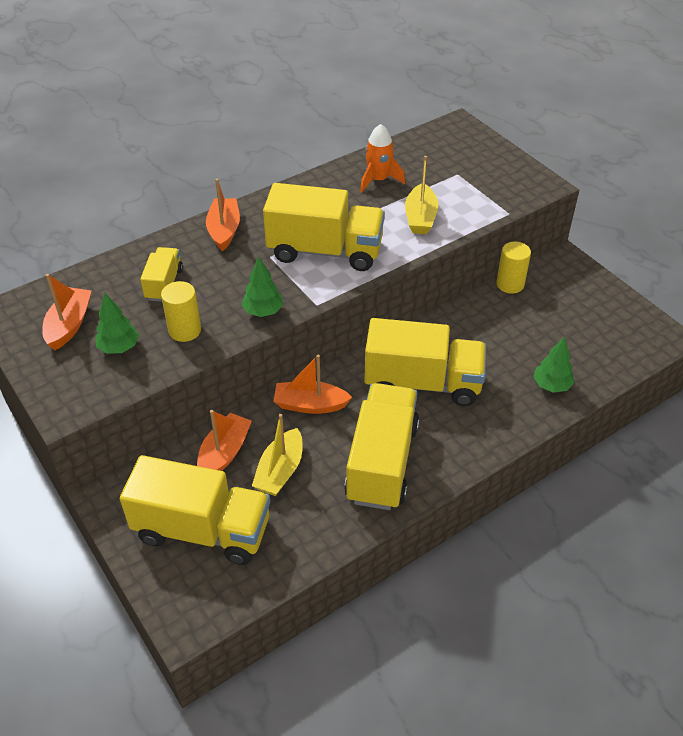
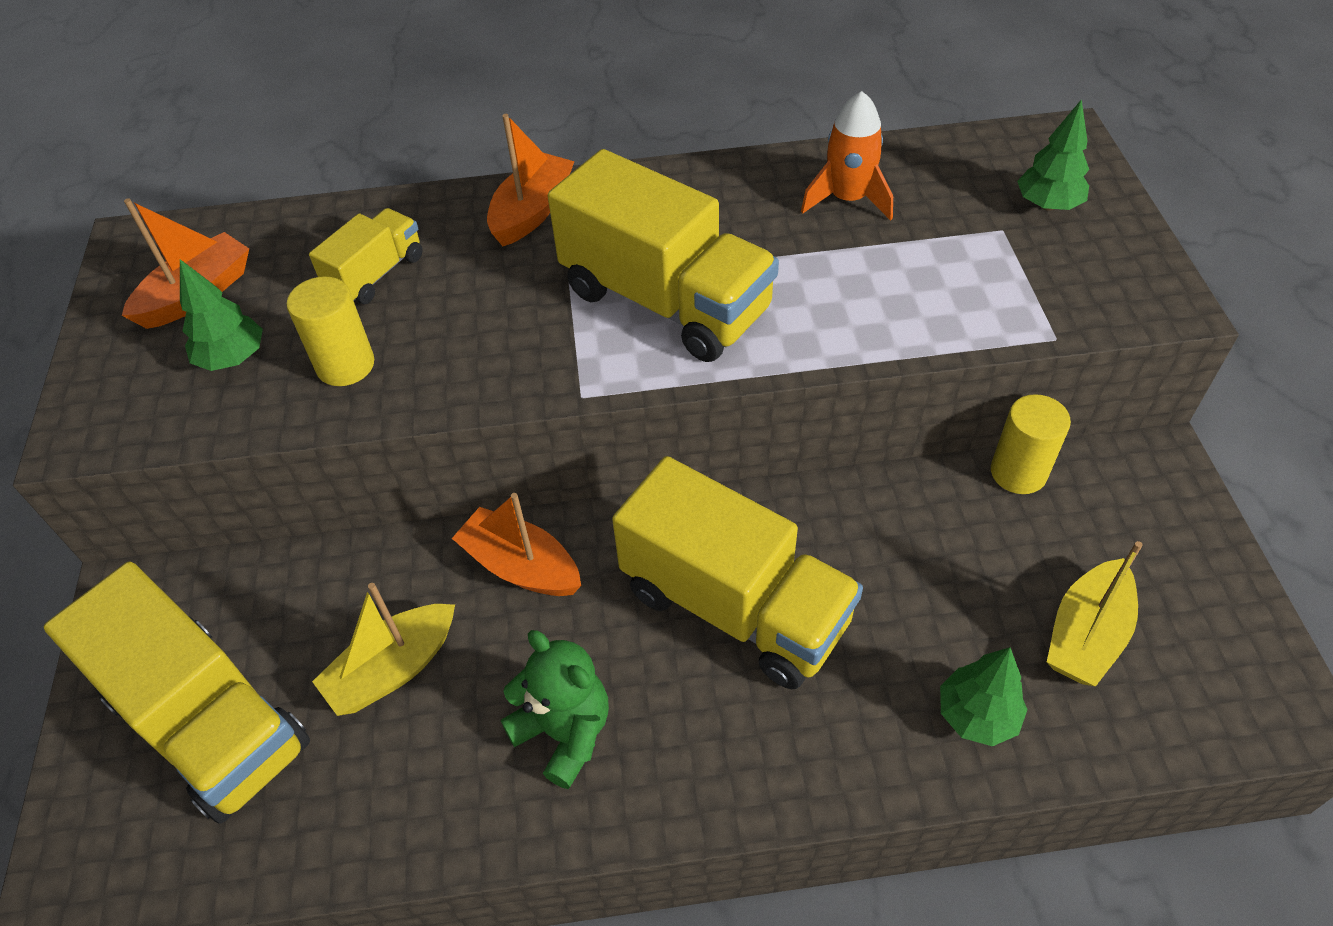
camera: 30 degrees right, 5 degrees up
(224, 453) = (335, 595): orange boat -> none
(263, 311) = (487, 376): green tree -> green tree (1047, 205)
(382, 462) = (564, 732): yellow truck -> green teddy bear
(420, 218) = (877, 293): yellow boat -> yellow boat (1086, 635)

